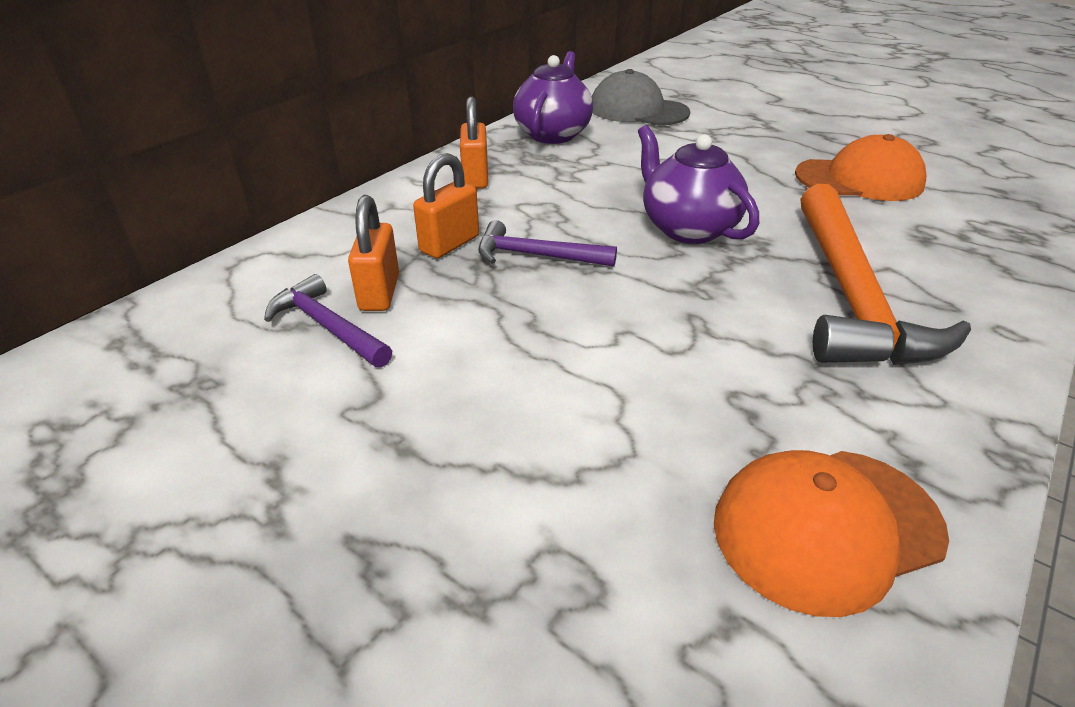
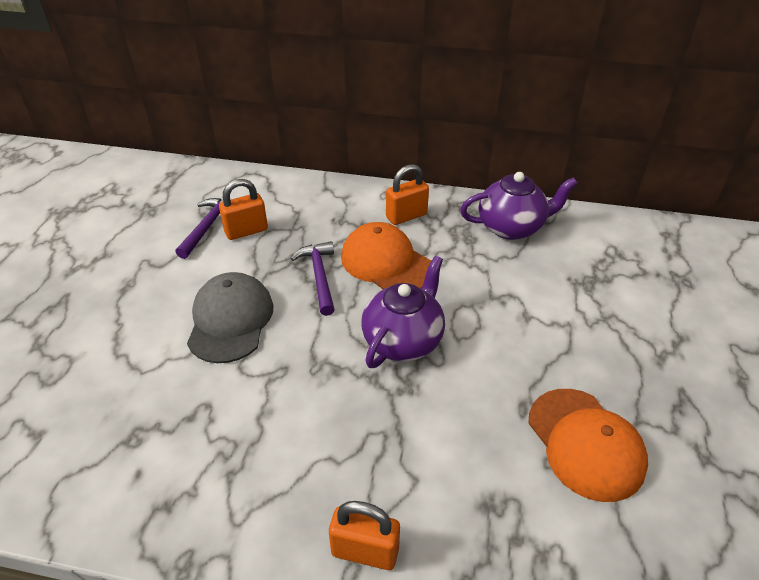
camera: 65 degrees right, 5 degrees up
(449, 244) = (312, 236): orange padlock -> orange padlock (365, 551)
(638, 110) = (610, 259): grey cap -> grey cap (230, 320)
(826, 527) = (102, 465): orange cap -> orange cap (386, 263)
(850, 295) = (355, 455): orange hammer -> none

